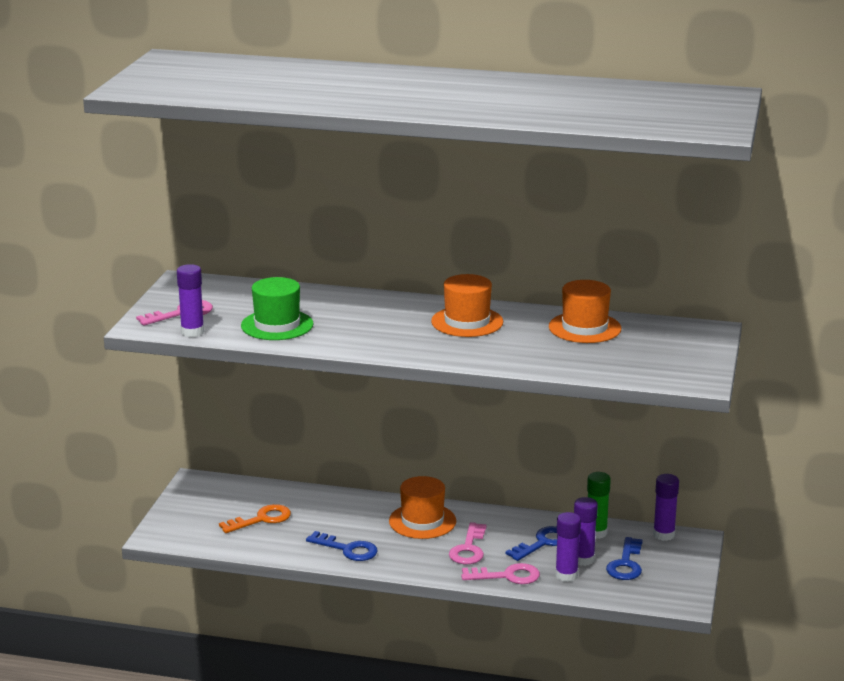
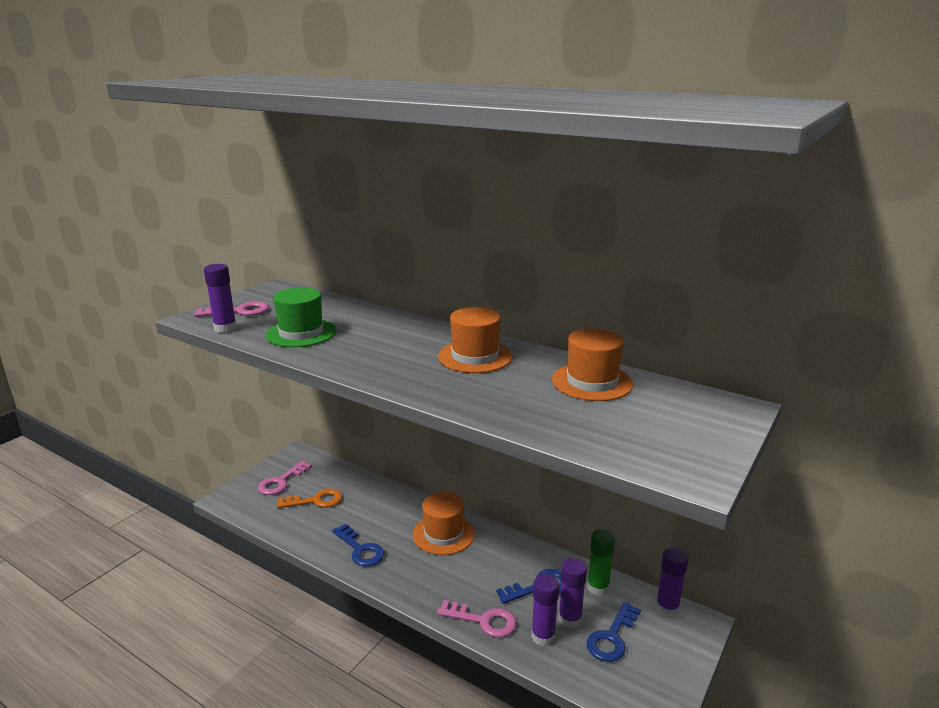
camera: 20 degrees right, 0 degrees up
(468, 549) = (466, 576): pink key -> pink key (281, 482)

